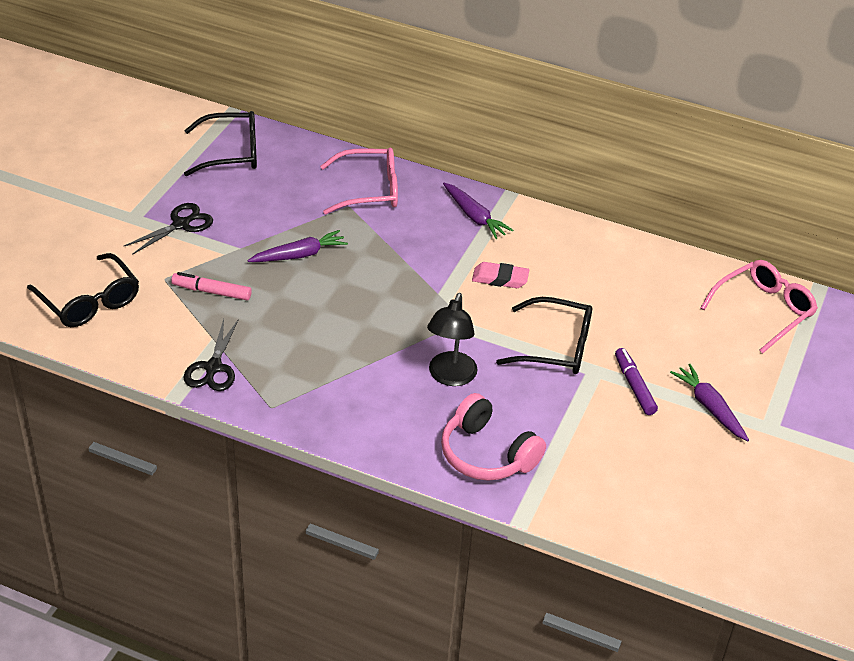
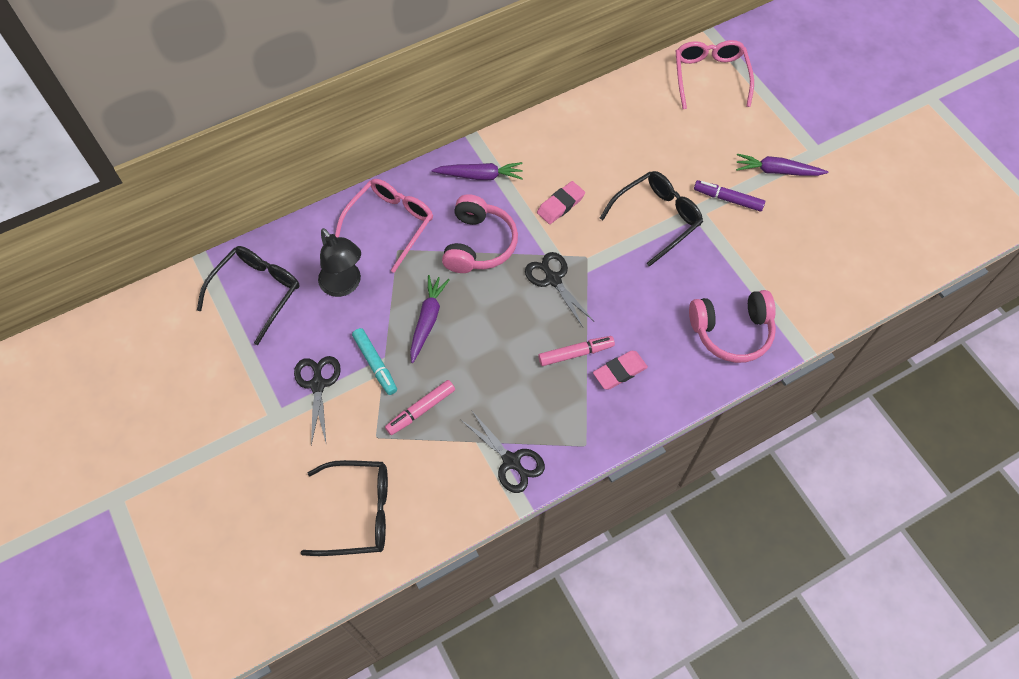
camera: 50 degrees left, 20 degrees up
(229, 246) = (375, 364): none -> turquoise marker
(357, 359) = (575, 353): none -> pink marker
(366, 396) = (619, 372): none -> pink eraser
(404, 249) = (478, 244): none -> pink headphones
(417, 310) = (553, 279): none -> black scissors
(450, 377) = (639, 304): black lamp -> black lamp (344, 285)

